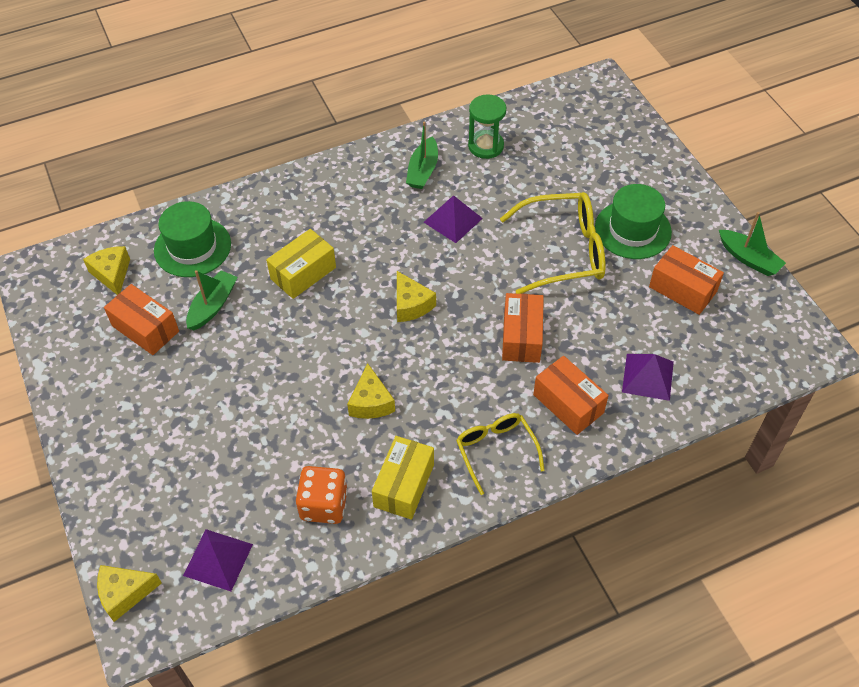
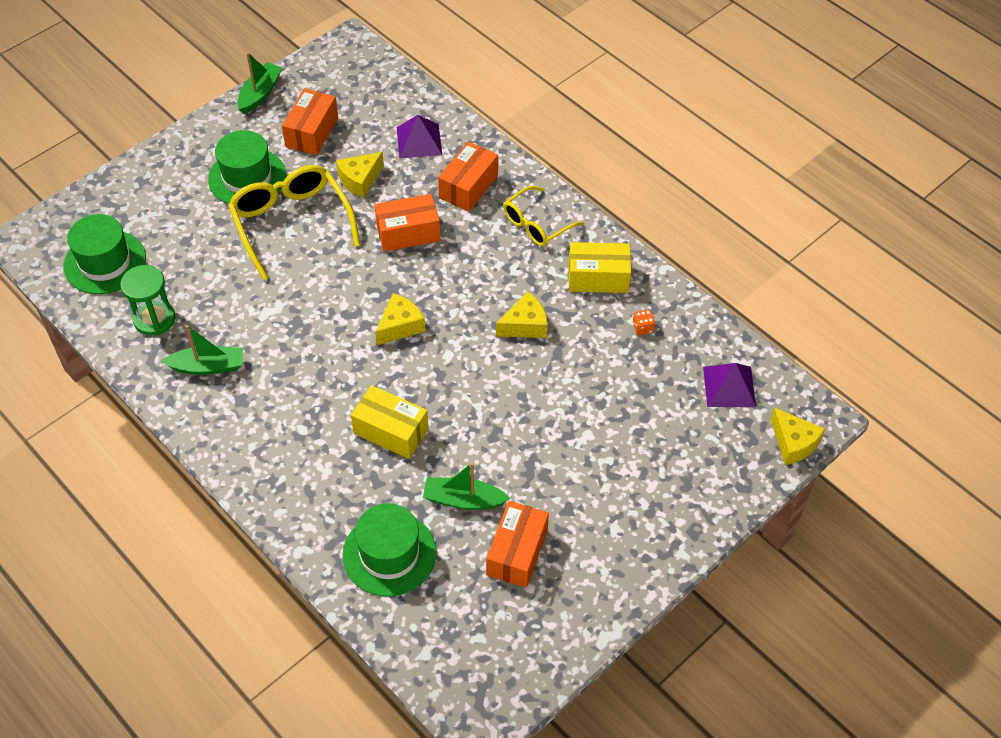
camera: 110 degrees left, 0 degrees up
(112, 274) = (456, 622): yellow cheese -> yellow cheese (360, 180)
(324, 505) = (642, 328): orange dice -> orange dice, size x0.46
(453, 220) = (275, 321): purple pyramid -> none
(559, 124) = (105, 262): none -> green hat

